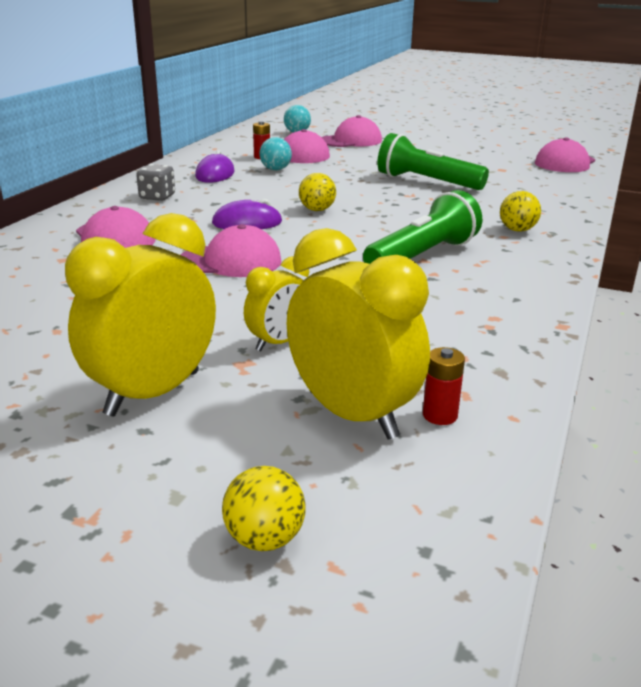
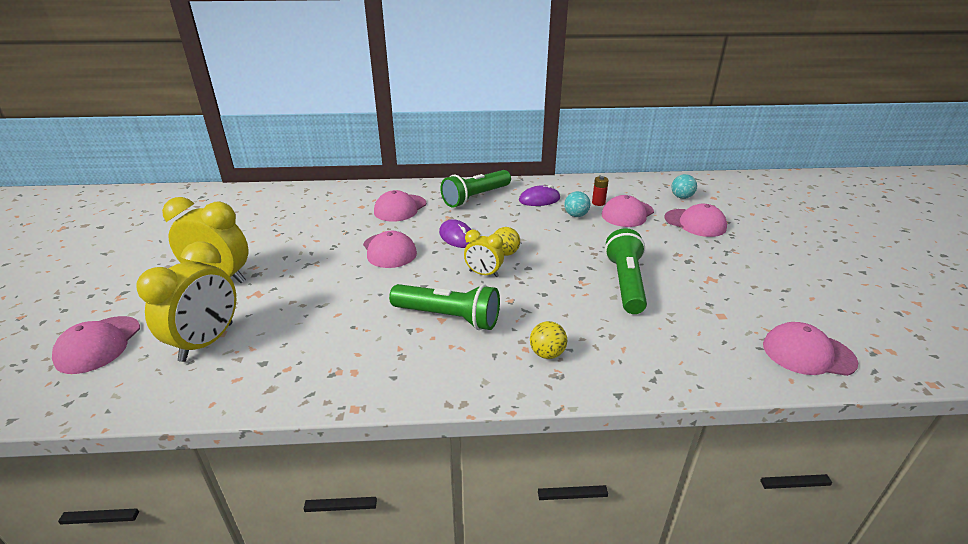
camera: 65 degrees right, 5 degrees up
(157, 197) = (475, 197): grey dice -> green flashlight
(264, 539) = (98, 344): yellow ball -> pink cap
(279, 343) = (284, 297): yellow clock -> yellow clock (483, 274)
(440, 415) = (210, 373): red battery -> none

